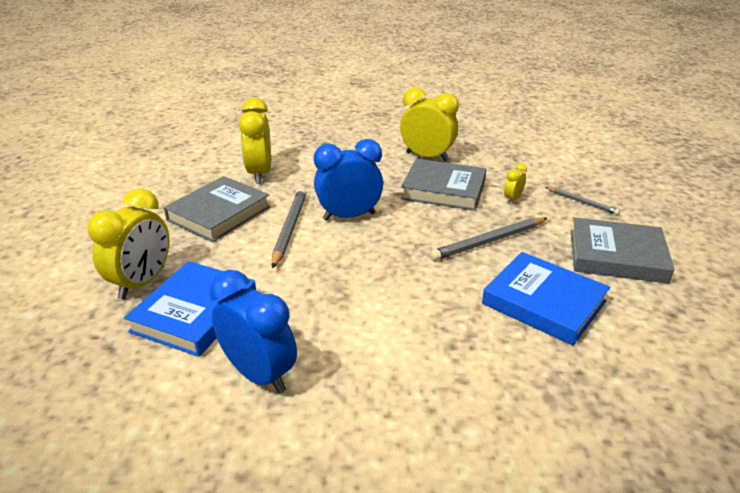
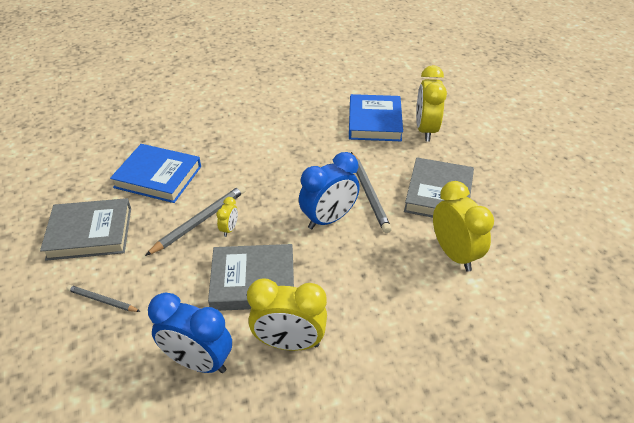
camera: 160 degrees right, 10 degrees up
(259, 374) = (313, 104): blue clock -> blue clock (198, 362)
(512, 199) = (178, 285): yellow clock -> yellow clock (229, 229)

